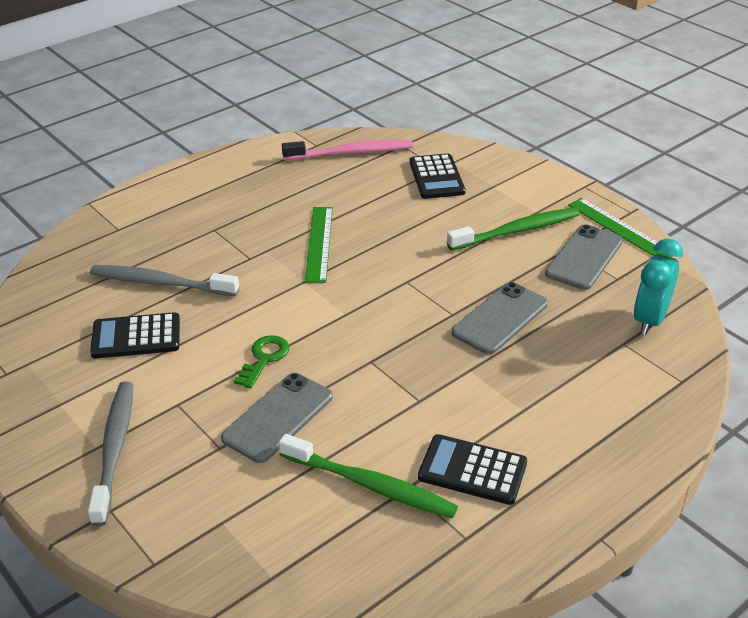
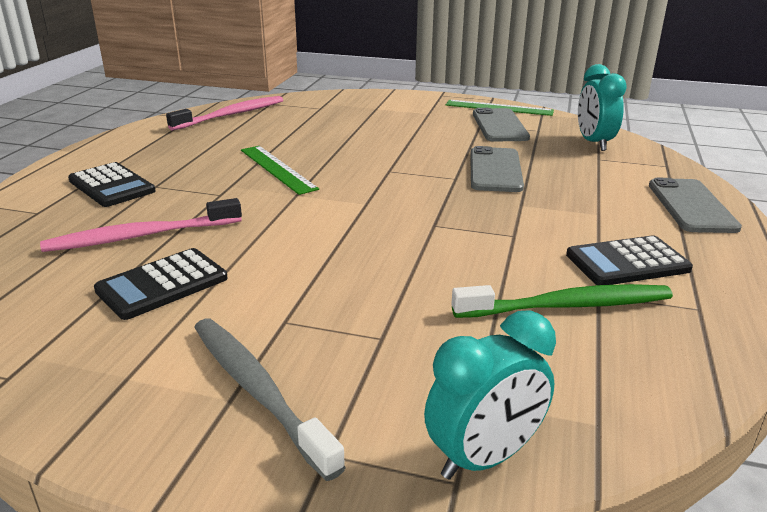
camera: 35 degrees left, 10 degrees down
(160, 283) = (141, 236): grey toothbrush -> pink toothbrush
(183, 559) = (484, 458): none -> turquoise clock
(264, 358) = (332, 255): green key -> none
(278, 417) = (408, 291): grey phone -> grey phone (691, 206)
(436, 177) = (325, 113): black calculator -> black calculator (112, 186)
(517, 231) = (431, 124): green toothbrush -> none

